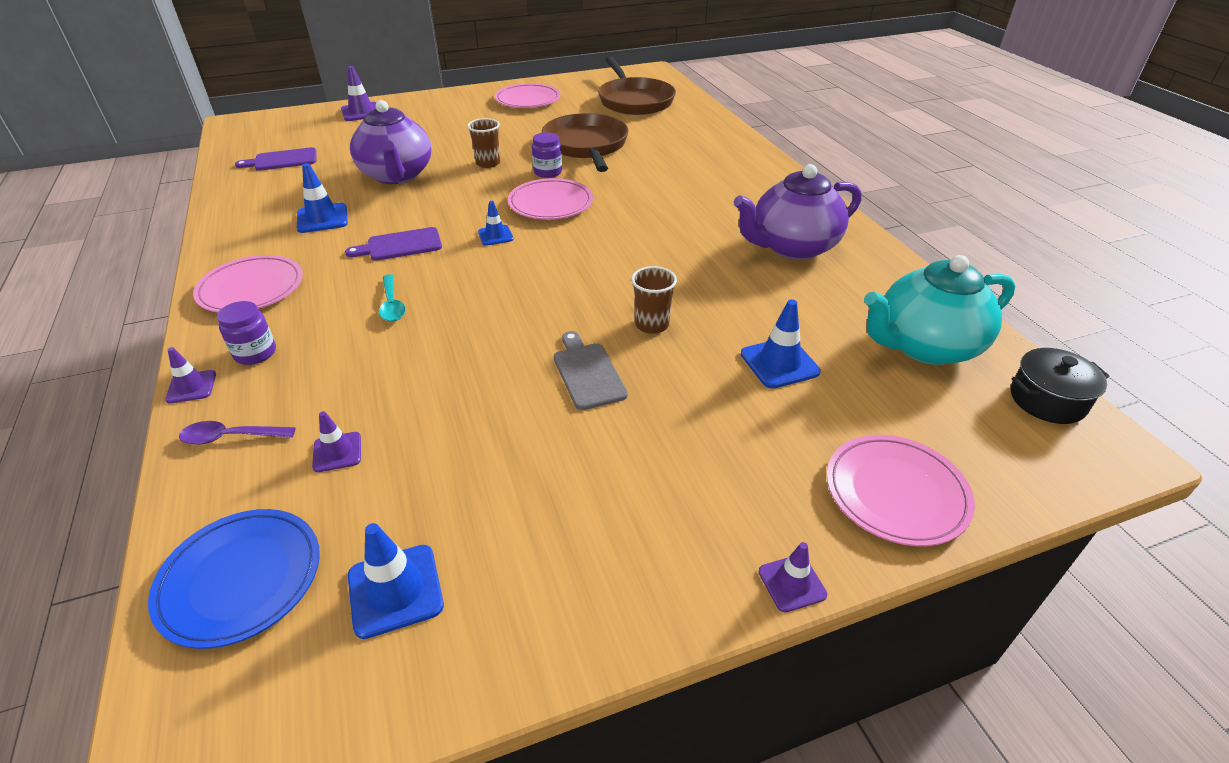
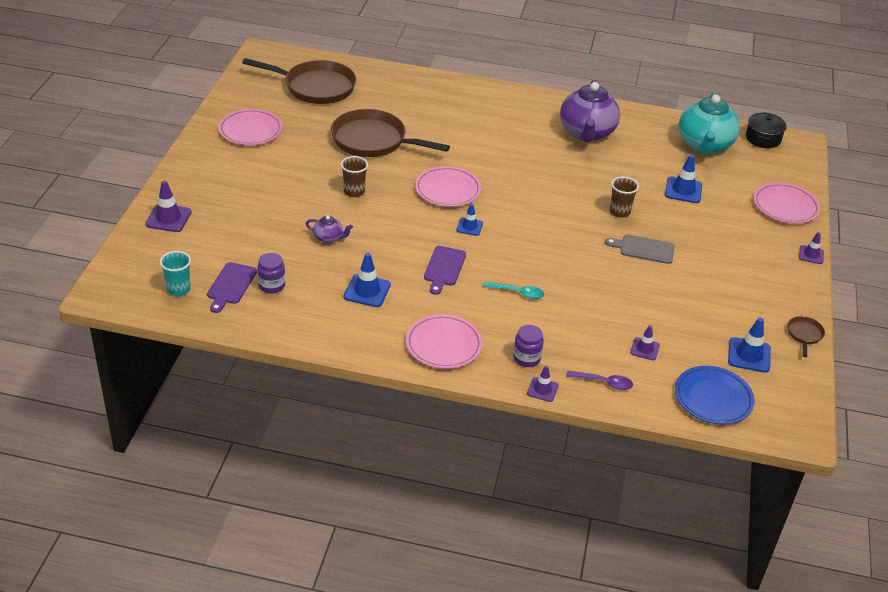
camera: 60 degrees left, 0 degrees up
(231, 437) = (604, 383): purple spoon -> purple spoon turned 105 degrees counterclockwise
(261, 144) = (178, 289): none -> turquoise cup
(397, 175) = (329, 238): purple teapot -> purple teapot, size x0.44
(517, 661) = (804, 335): none -> brown pan
(548, 172) = (398, 173): purple jar -> purple jar (271, 285)

